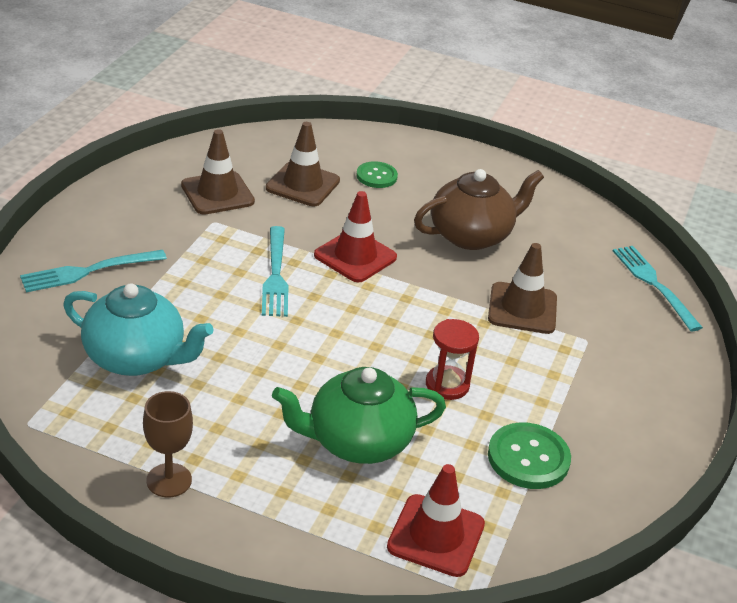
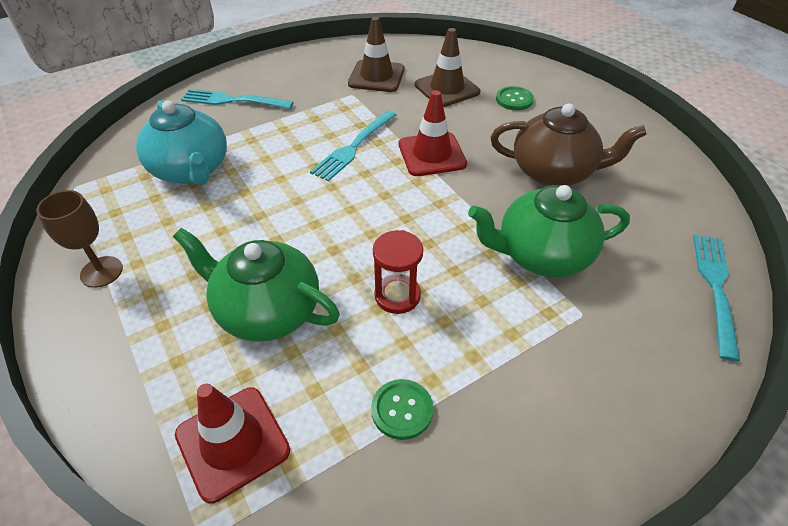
camera: 40 degrees right, 10 degrees up
(522, 308) = (541, 255): brown traffic cone -> green teapot
(528, 458) = (402, 410): green button -> green button, size x0.65

